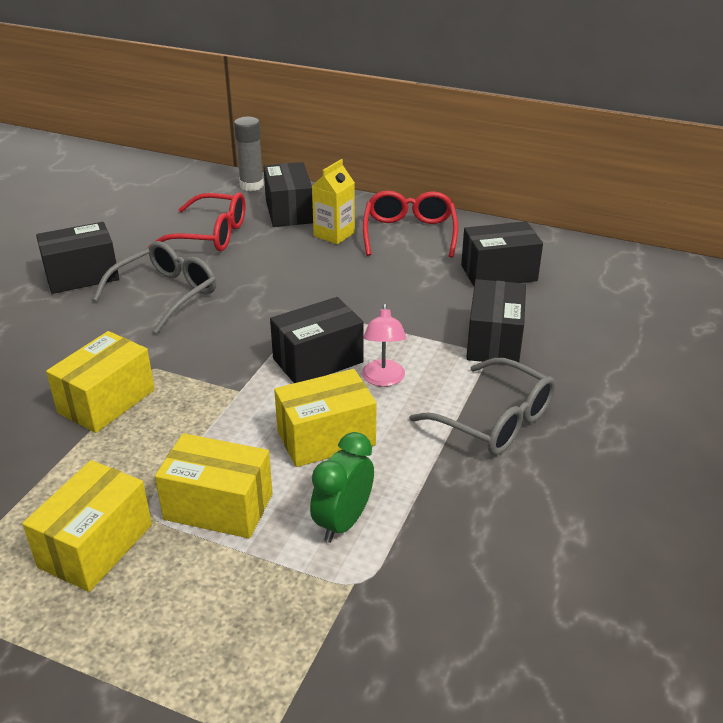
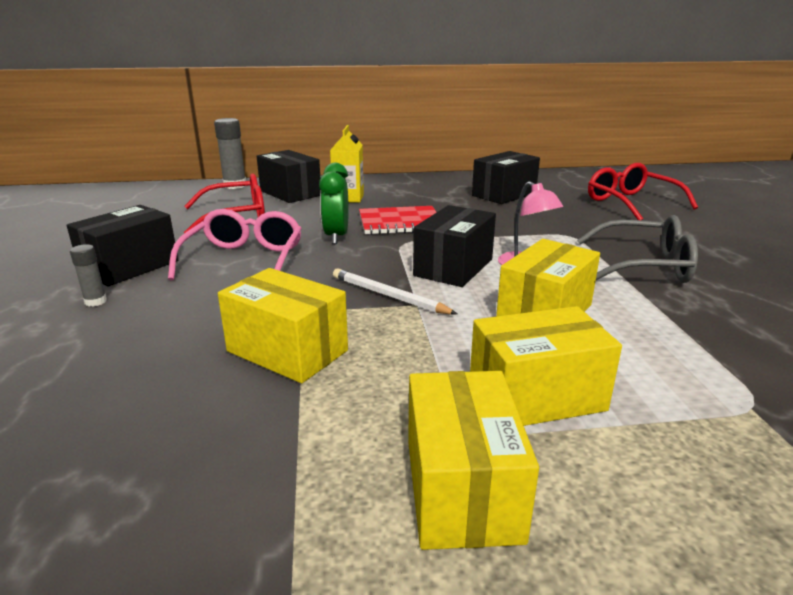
camera: 30 degrees left, 10 degrees down
(33, 307) = (96, 301): none -> grey glue stick
(106, 401) = (287, 351): yellow box -> yellow box turned 60 degrees counterclockwise
(166, 294) = (244, 259): grey glasses -> pink glasses
(229, 374) = (389, 296): none -> white pencil
(340, 286) = (400, 223): none -> red notebook
(343, 522) = (660, 366): green clock -> green clock (336, 237)
(409, 233) = (406, 188): red glasses -> red glasses (630, 203)
(494, 341) = (563, 226): black box -> none

